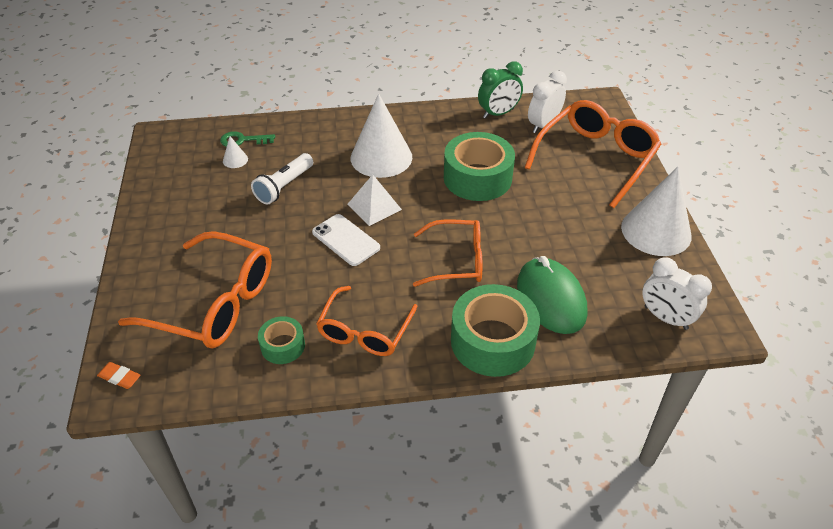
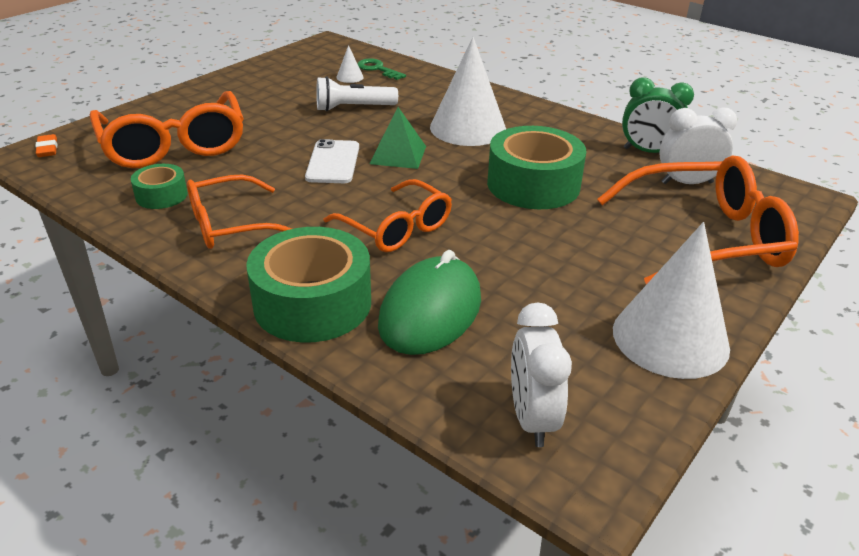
camera: 45 degrees right, 10 degrees down
(374, 206) = (398, 155): white pyramid -> green pyramid

